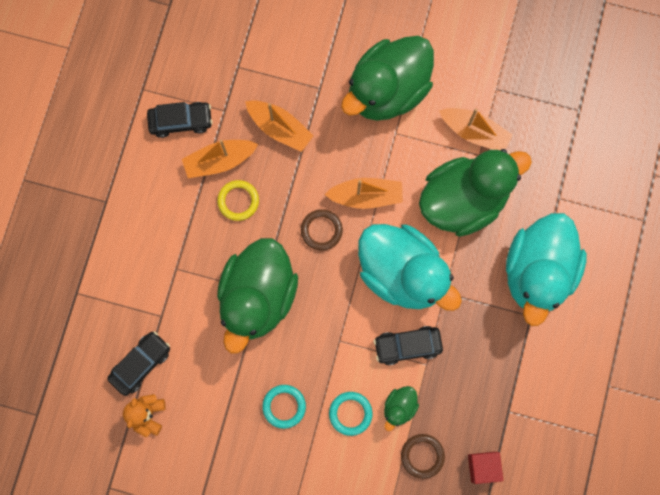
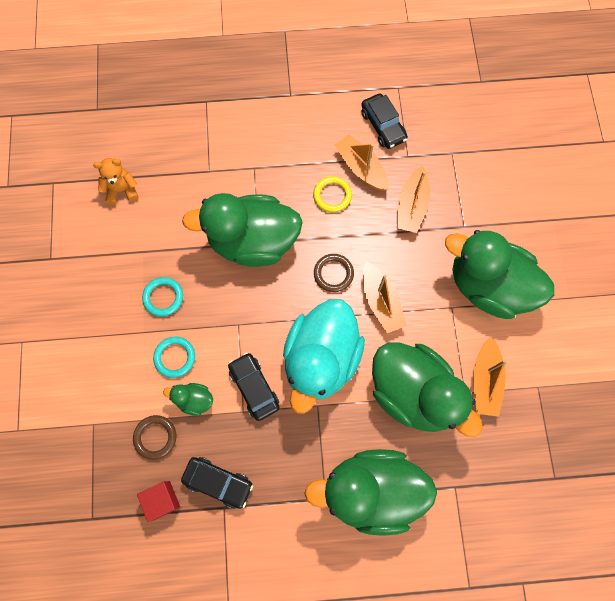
camera: 70 degrees right, 5 degrees down
(141, 364) = (163, 170): black car -> black car (218, 482)
(537, 272) = (371, 491): turquoise duck -> green duck

